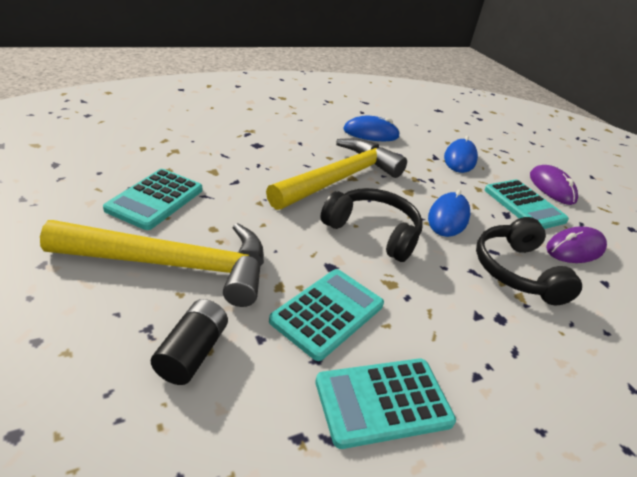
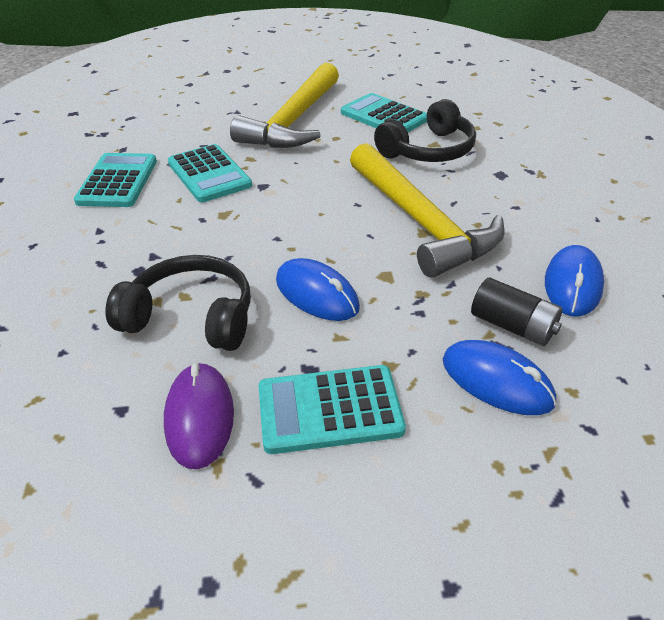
camera: 115 degrees right, 5 degrees up
(192, 353) = (207, 123): black battery -> black battery (512, 326)
(373, 232) = (305, 222): black headphones -> black headphones (428, 150)
(551, 188) = (385, 506): purple mouse -> none

